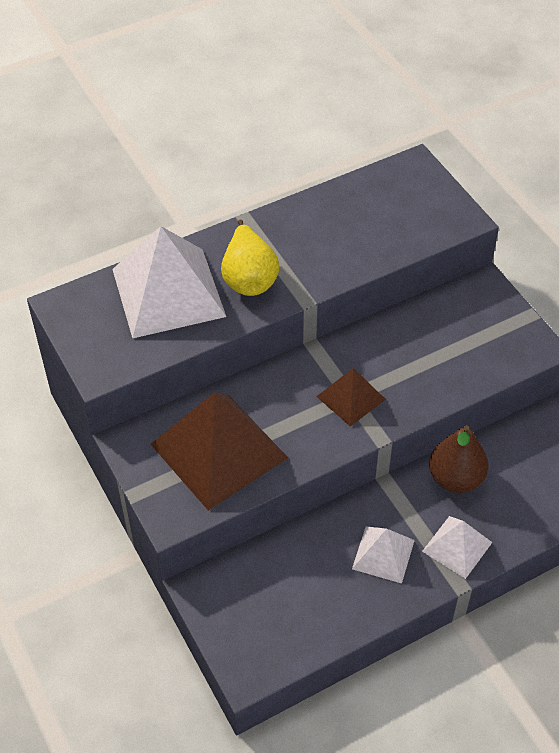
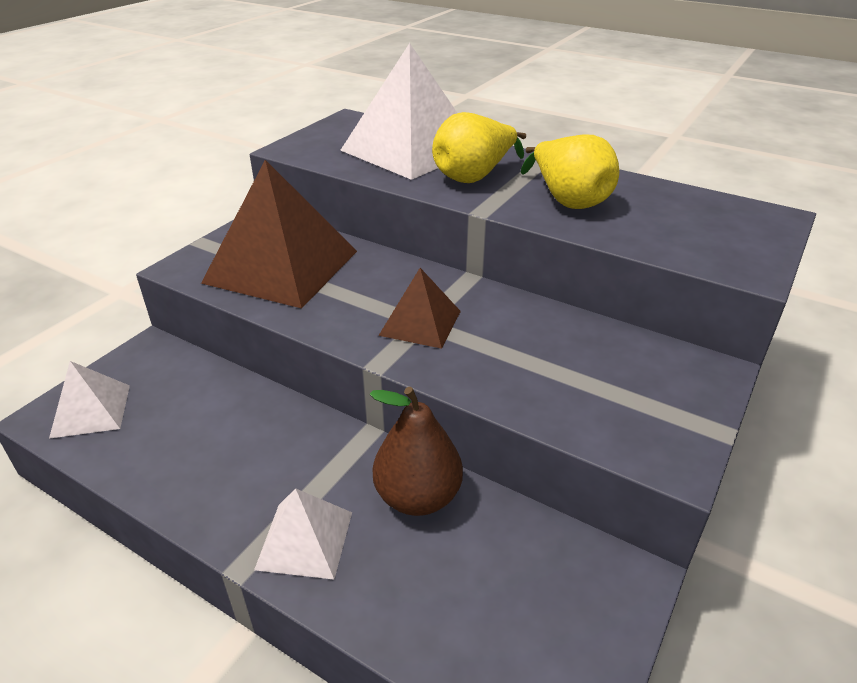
camera: 60 degrees right, 15 degrees down
(324, 247) = (568, 200): none -> yellow pear
(383, 554) = (255, 469): white pyramid -> white pyramid (91, 410)

